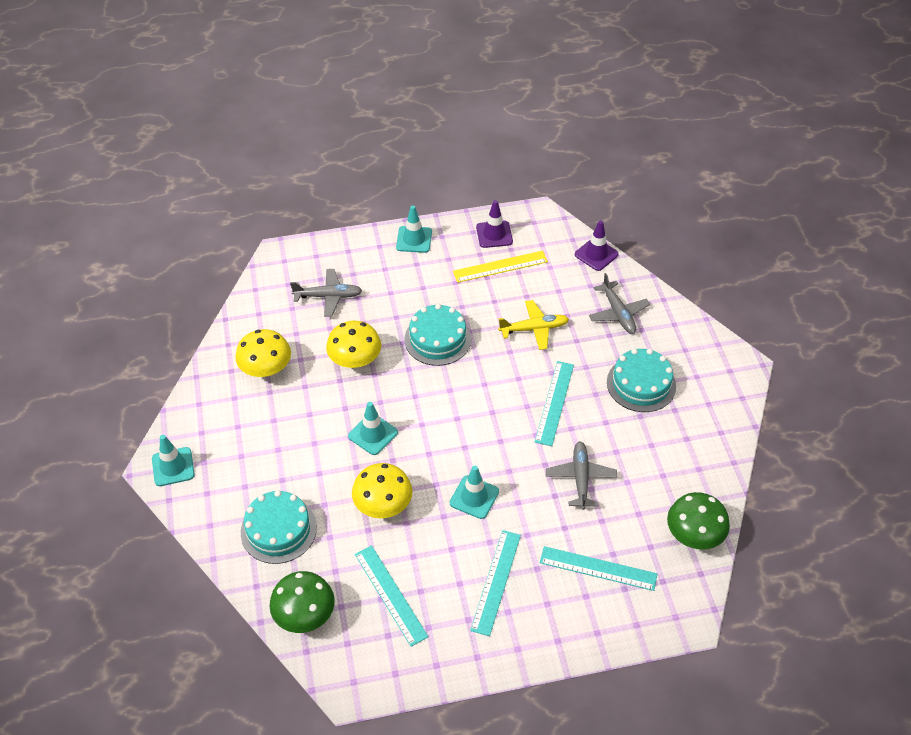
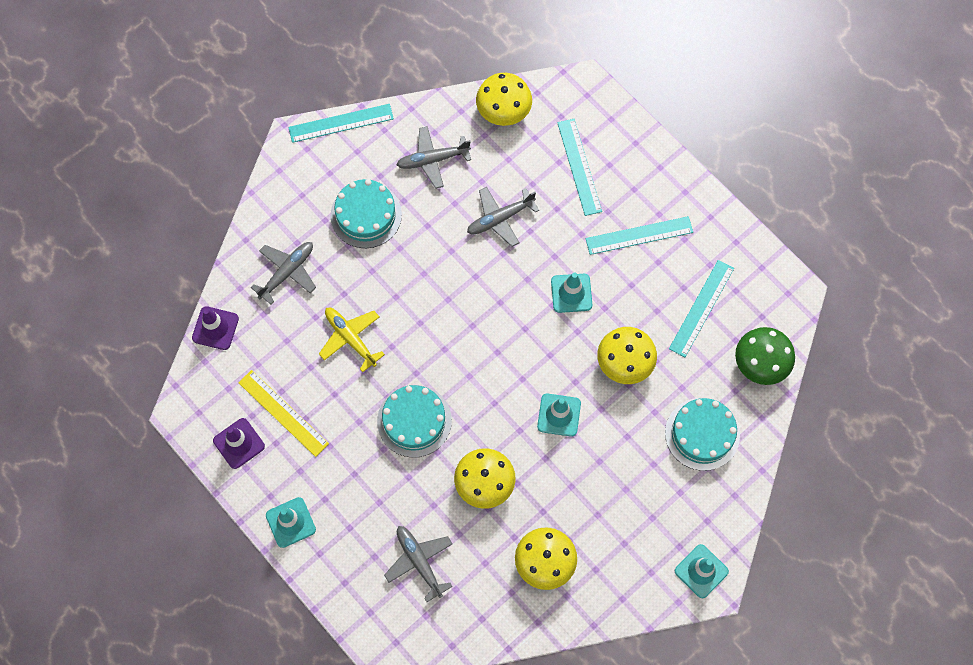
camera: 120 degrees left, 20 degrees up
(554, 402) = (430, 277): turquoise ruler -> turquoise ruler (341, 123)
(670, 455) = (433, 160): none -> grey plane
(694, 535) = (503, 110): green mushroom -> yellow mushroom

